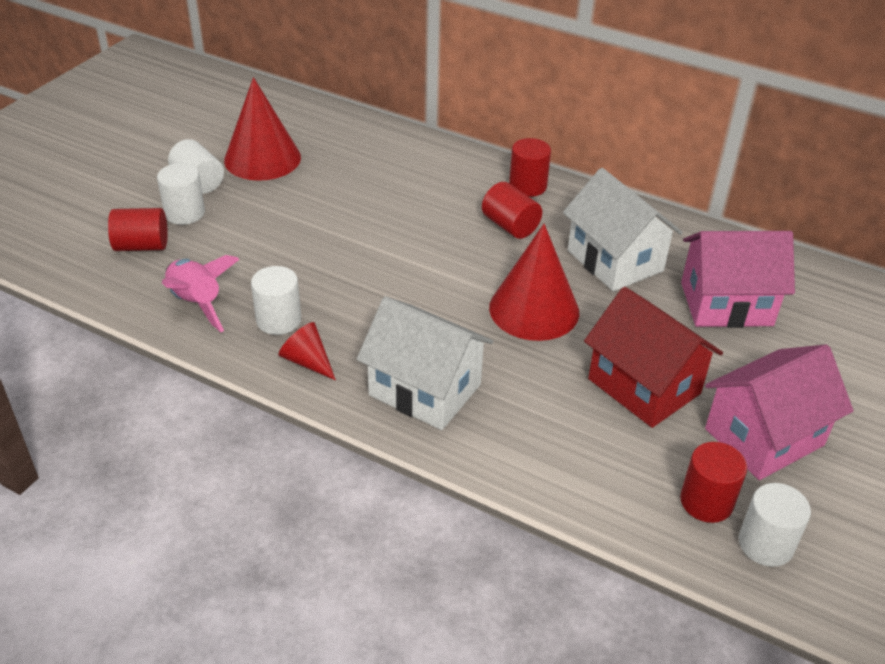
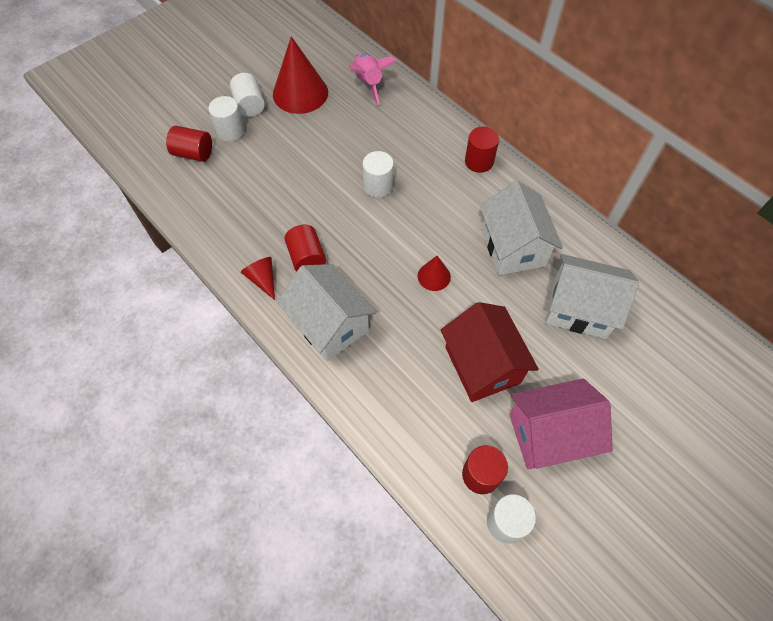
camera: 20 degrees right, 20 degrees up
(196, 303) = (210, 212): pink rocket -> pink rocket (368, 83)
(278, 320) = (257, 240): white cylinder -> white cylinder (378, 186)
(510, 226) = (449, 196): red cylinder -> red cylinder (307, 258)
(534, 309) = (434, 276): red cone -> red cone, size x0.50
(726, 304) = (579, 309): pink house -> white house

